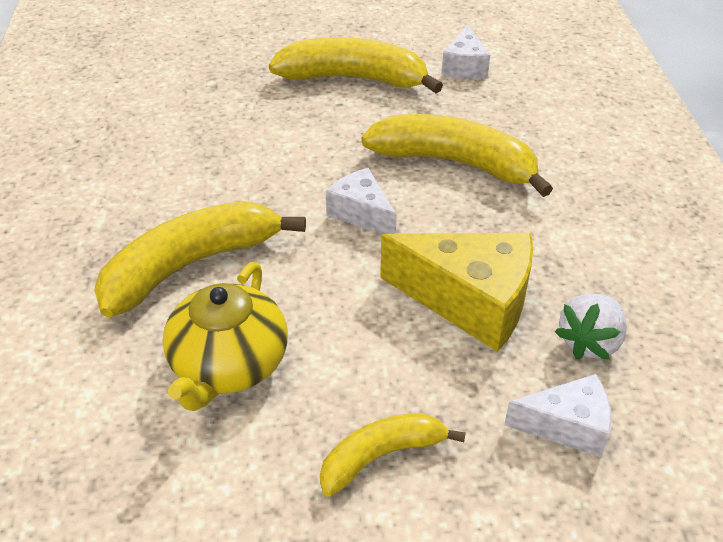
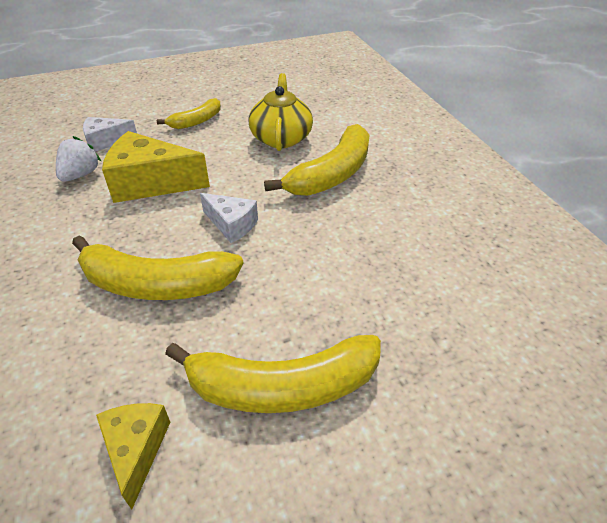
camera: 165 degrees right, 0 degrees up
(464, 67) = (136, 450): white cheese -> yellow cheese

